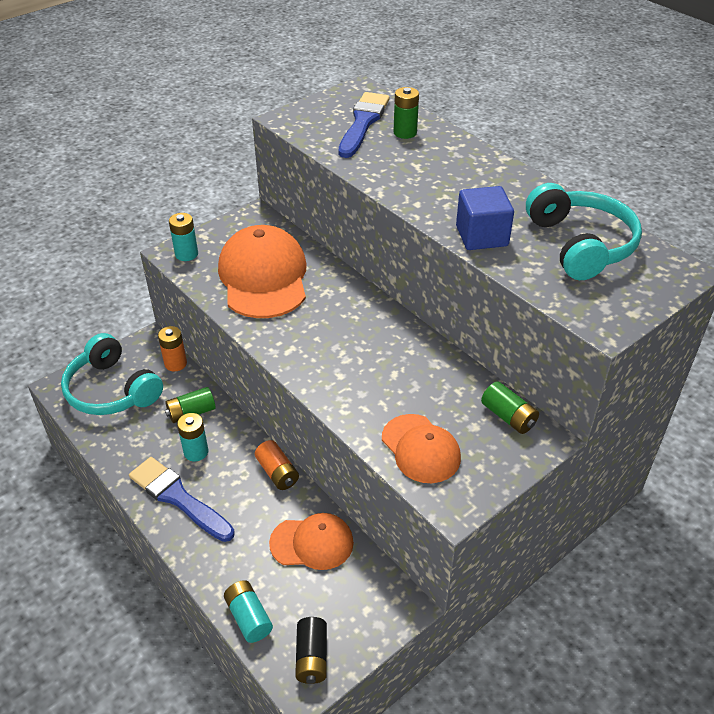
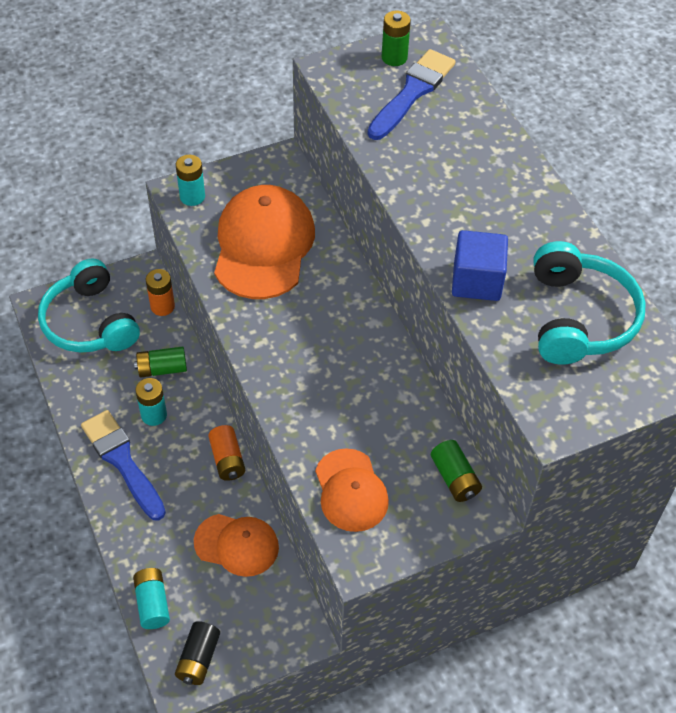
camera: 15 degrees right, 10 degrees up
(405, 133) = (453, 117): green battery -> green battery (394, 57)

